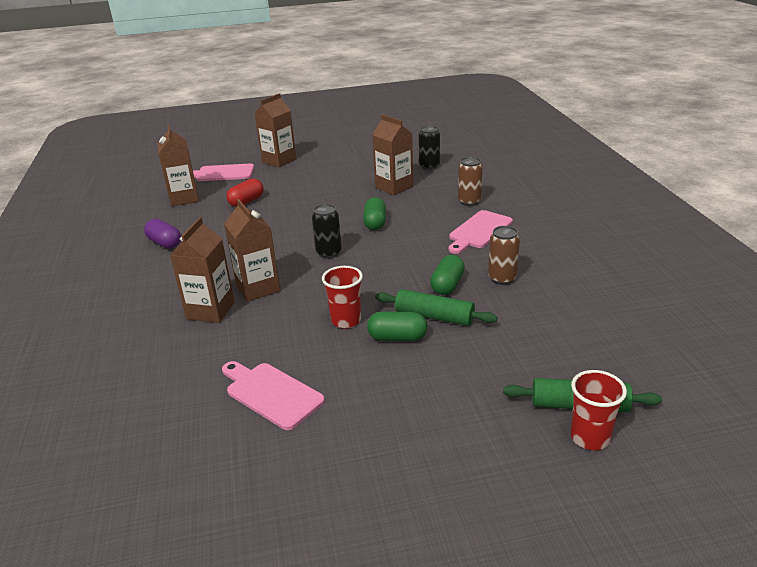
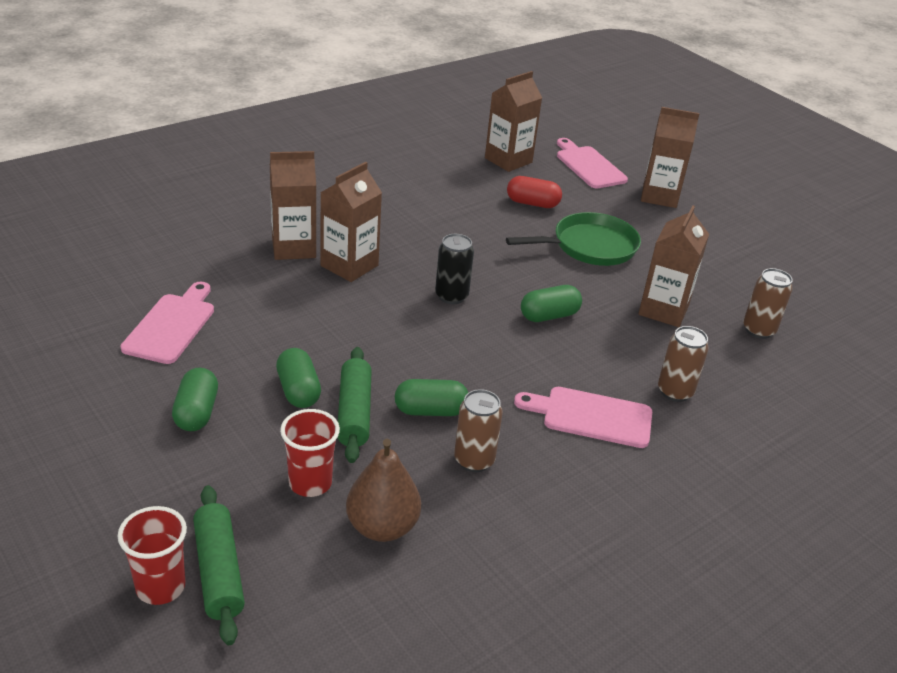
camera: 60 degrees right, 5 degrees up
(165, 243) = (405, 179): purple capsule -> none
(312, 194) = (590, 246): none -> green pan
(346, 320) = (315, 344): red cup -> red cup (310, 483)
(397, 394) = (196, 412): none -> green capsule
(429, 166) = (758, 330): black can -> brown can
(553, 325) = (382, 527): none -> brown pear

